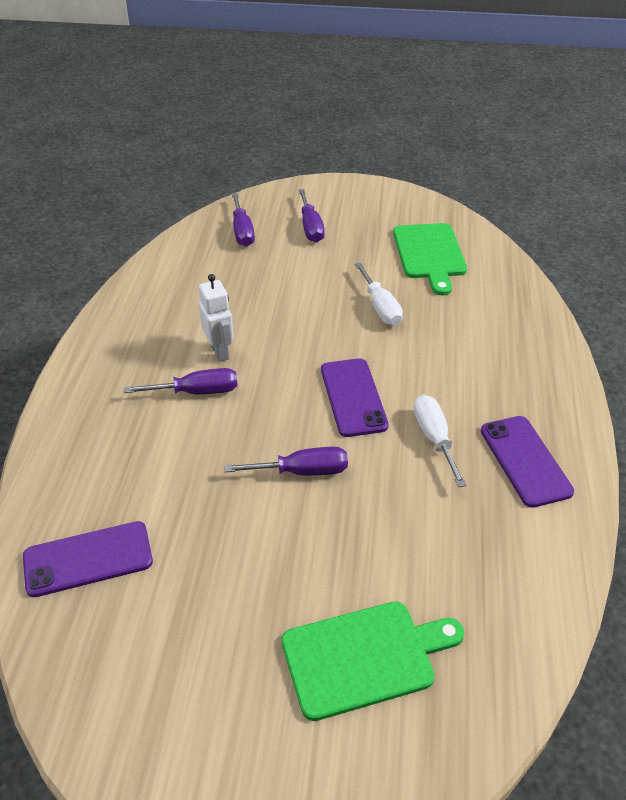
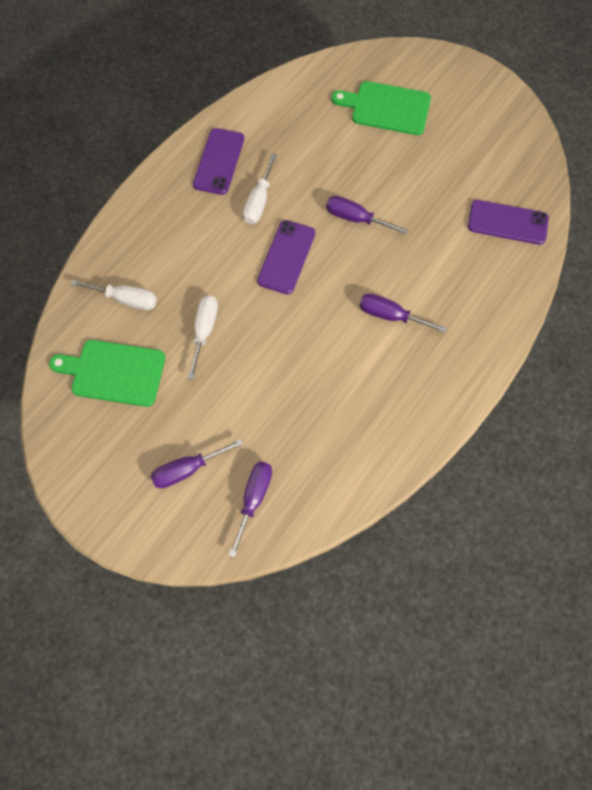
camera: 150 degrees left, 25 degrees up
(219, 351) = (355, 347): white robot -> none
(310, 227) = (187, 469): purple screwdriver -> purple screwdriver turned 135 degrees counterclockwise
(430, 254) = (114, 373): green cutting board -> green cutting board turned 105 degrees counterclockwise
(477, 300) = (126, 299): none -> white screwdriver

